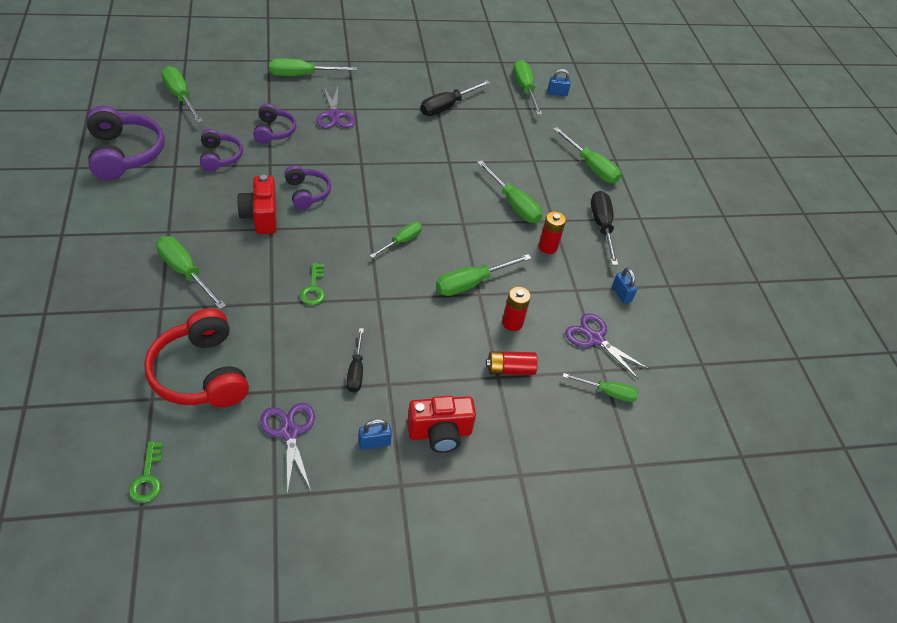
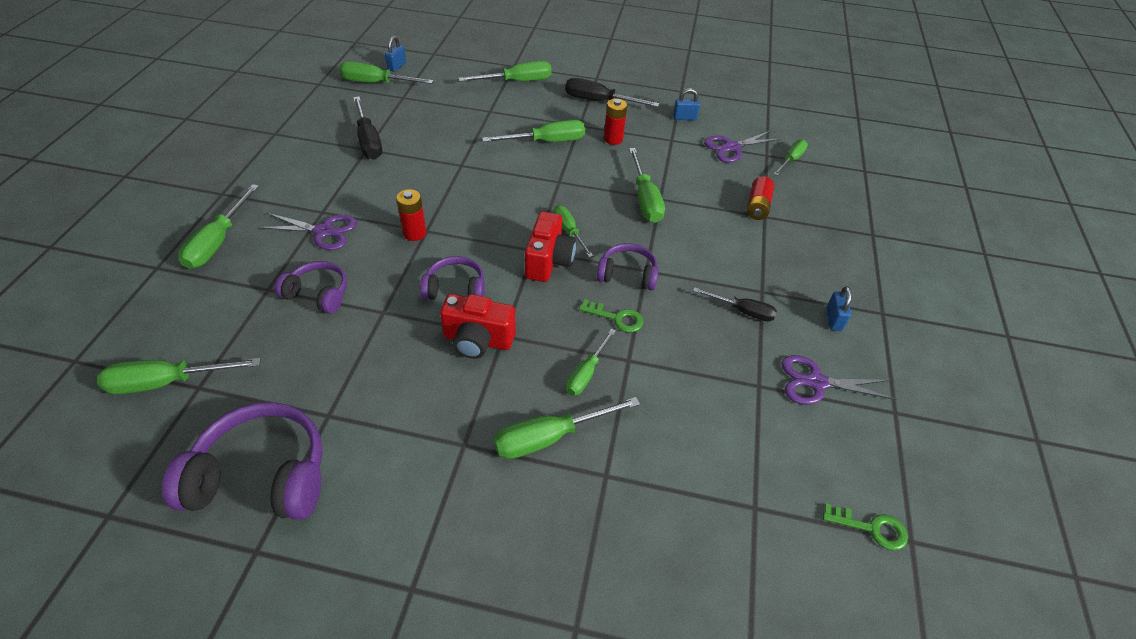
camera: 65 degrees left, 0 degrees up
(201, 373) = (724, 449): red headphones -> none
(220, 157) = (338, 360): purple headphones -> purple headphones (627, 274)
(250, 281) = (586, 373): none -> green screwdriver
(440, 433) = (826, 271): red camera -> red camera (549, 261)
(512, 323) = (702, 188): red battery -> red battery (415, 233)

